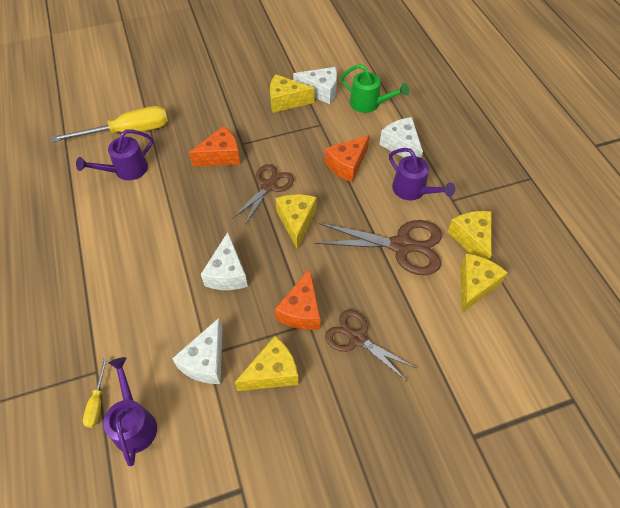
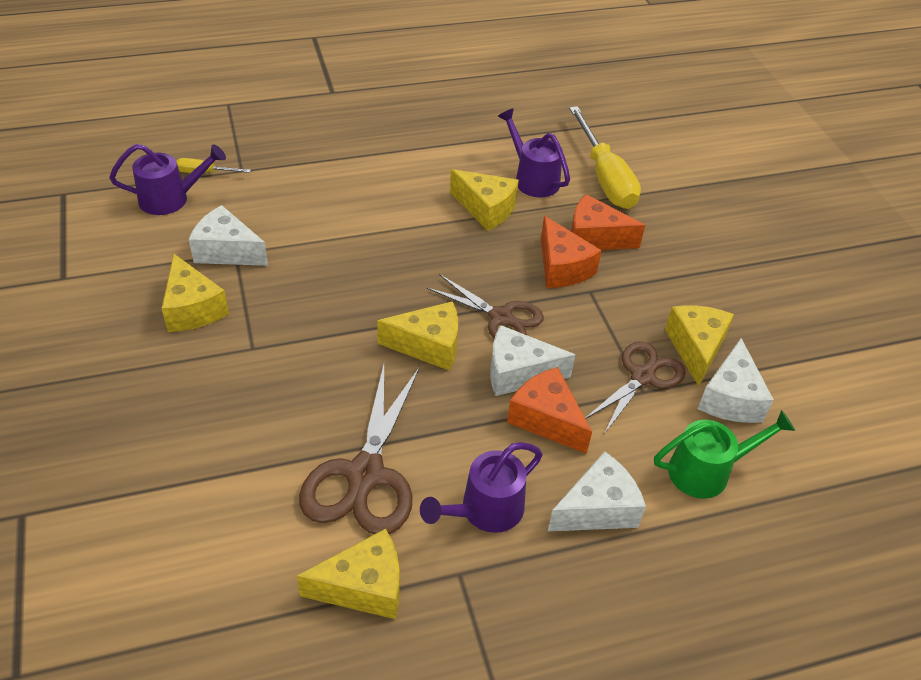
camera: 90 degrees right, 10 degrees down
(227, 273) = (349, 271): white cheese -> white cheese (518, 373)
(301, 310) = (274, 341): orange cheese -> orange cheese (594, 238)
(357, 339) = (213, 398): brown scissors -> brown scissors (642, 377)
(369, 104) = (708, 471): green watering can -> green watering can turned 135 degrees counterclockwise
(474, 286) = (266, 571): yellow cheese -> yellow cheese (486, 209)

